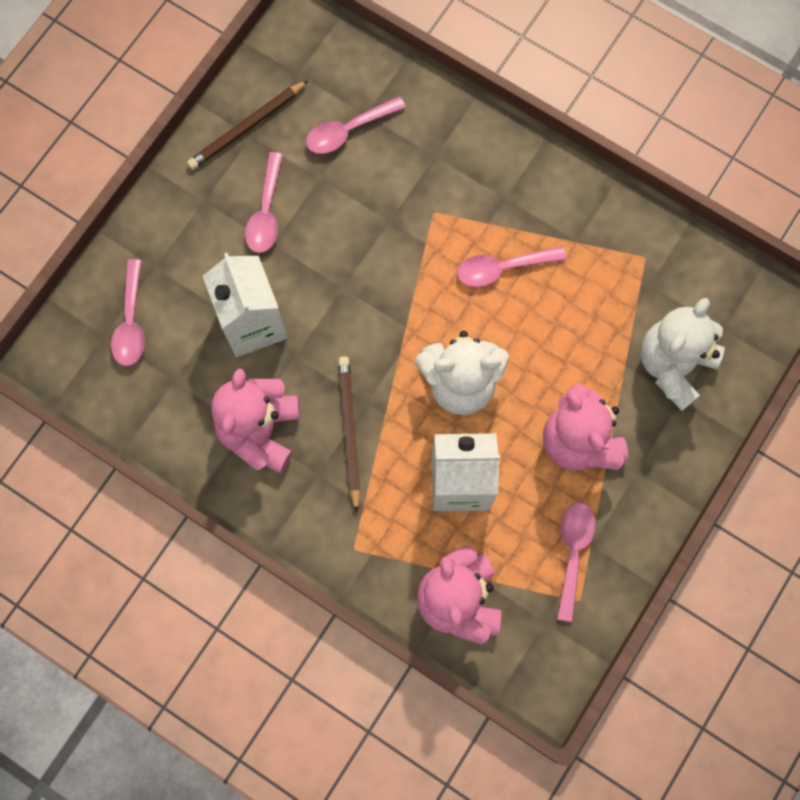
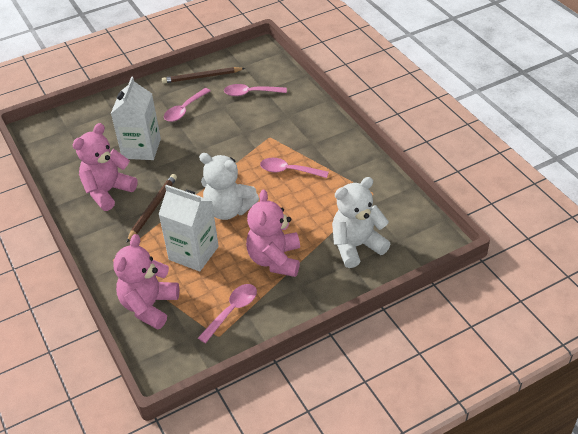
camera: 30 degrees right, 30 degrees down
(131, 322) = (84, 128): pink spoon -> none

